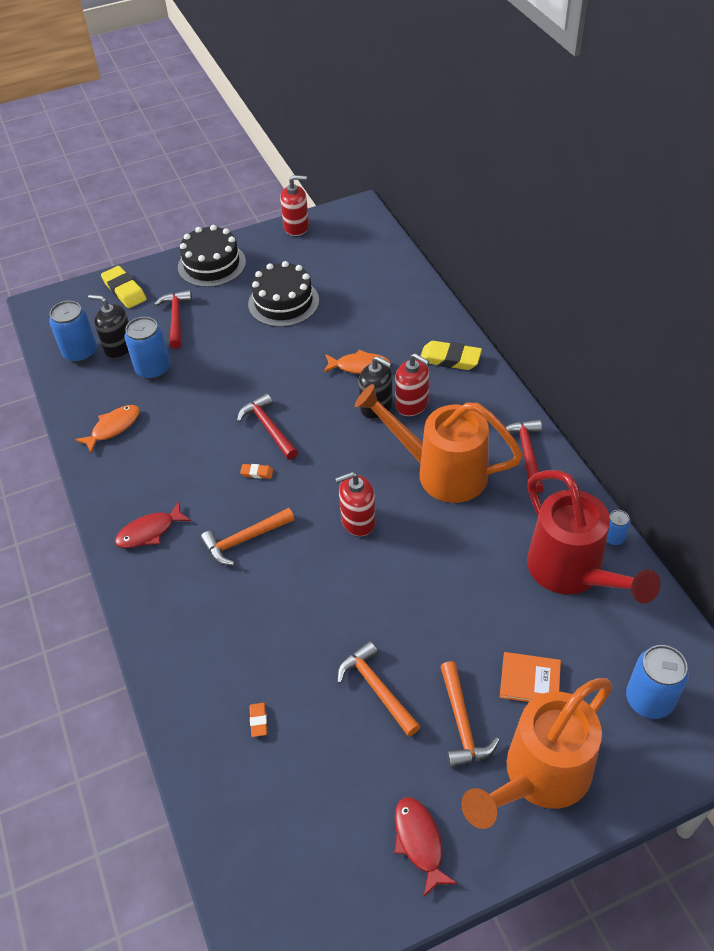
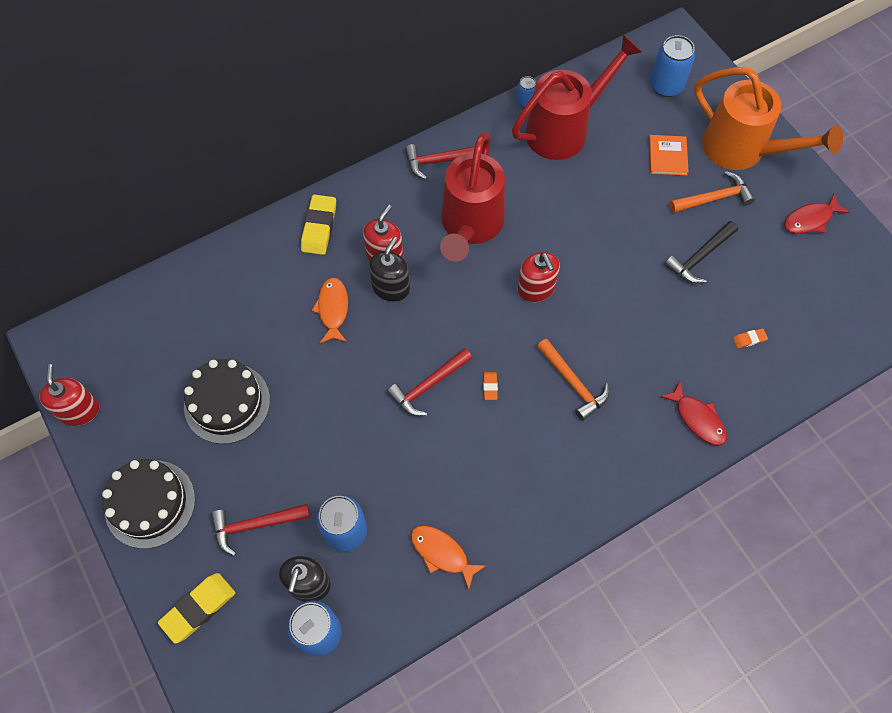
camera: 100 degrees left, 15 degrees up
(149, 532) = (578, 475): red fish -> red fish (697, 418)
(376, 688) = (699, 257): orange hammer -> black hammer
(441, 472) = (470, 226): orange watering can -> red watering can

